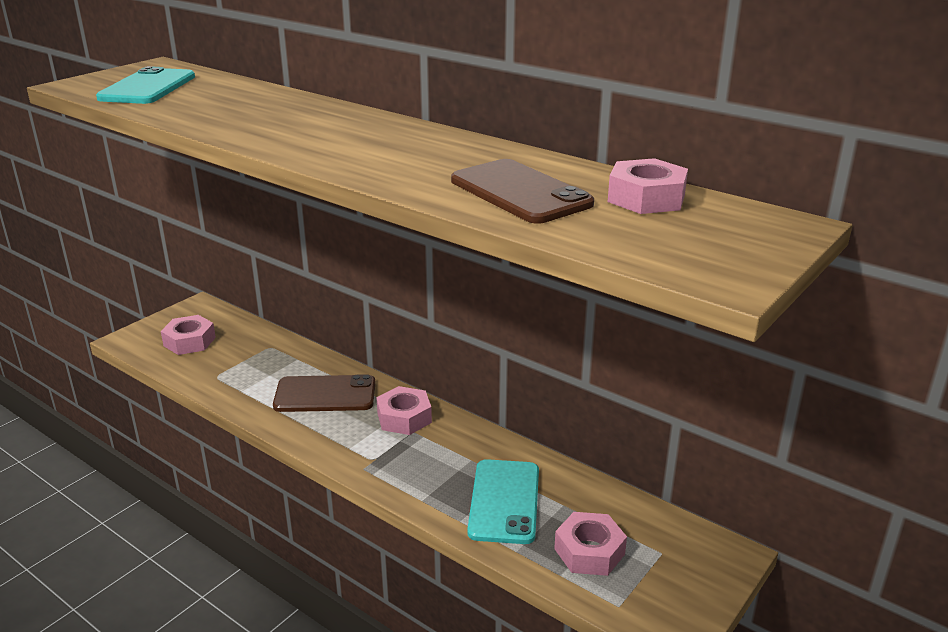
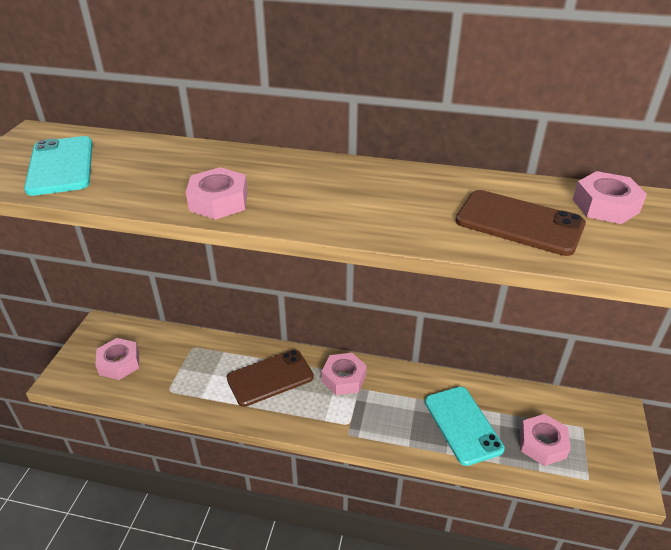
camera: 25 degrees left, 10 degrees up
(245, 129) = (219, 201): none -> pink nut

